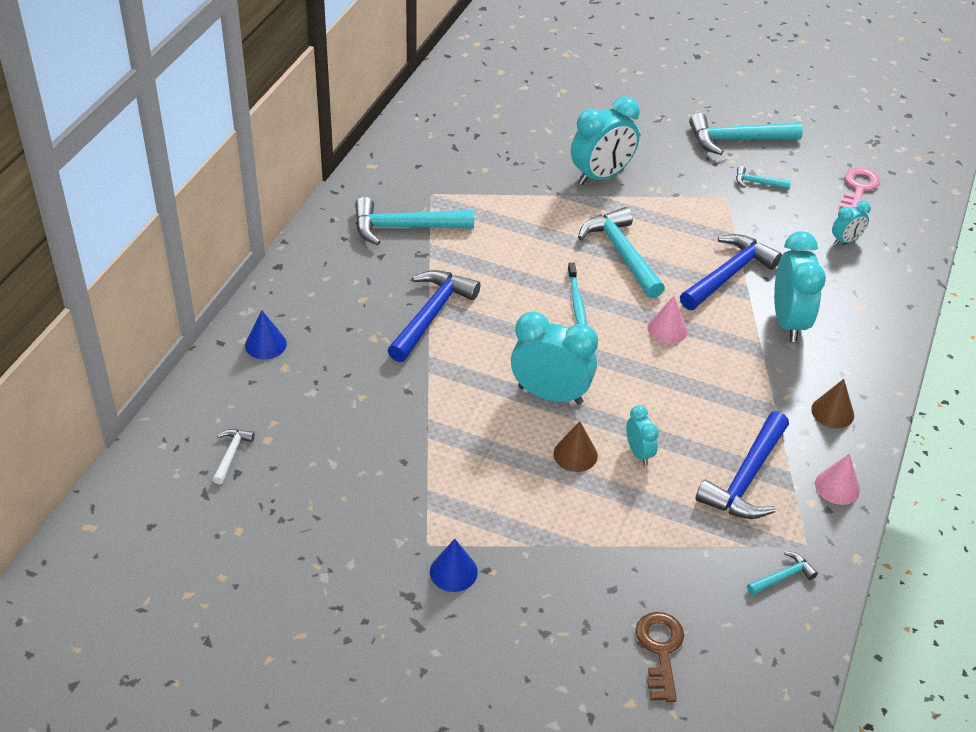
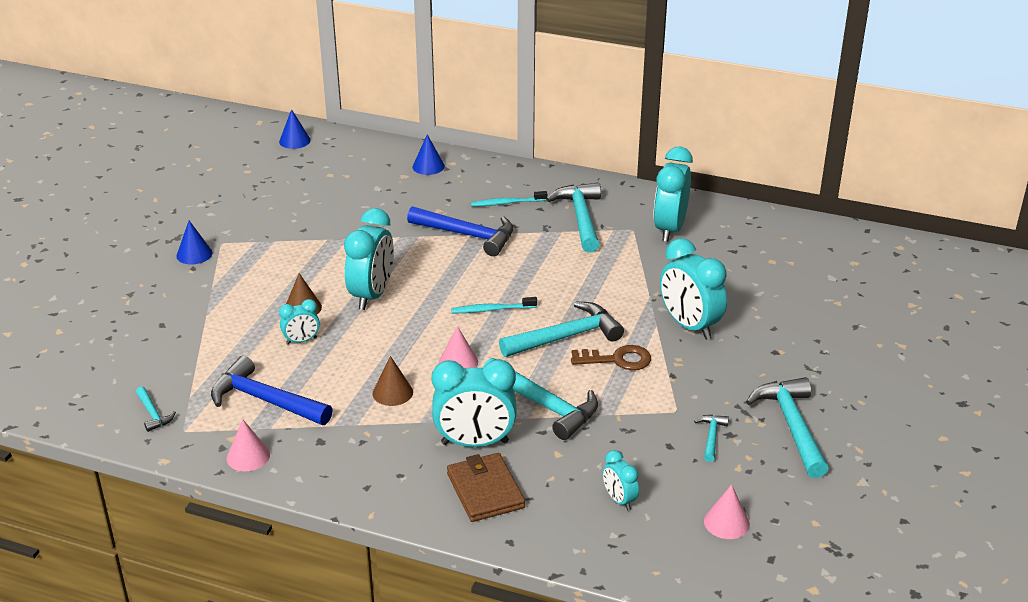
camera: 90 degrees right, 10 degrees down
(161, 481) = (294, 141): none -> blue cone
(231, 454) = (316, 162): white hammer -> none
(365, 281) = (507, 203): none -> turquoise toothbrush
(433, 169) = (669, 229): none -> turquoise clock
(660, 650) = (100, 346): brown key -> brown key (617, 359)
(728, 275) = (544, 405): blue hammer -> turquoise hammer
(832, 412) = (344, 462): brown cone -> brown cone (392, 392)
(851, 318) = (485, 490): none -> brown wallet
(858, 188) = (726, 522): pink key -> pink cone

